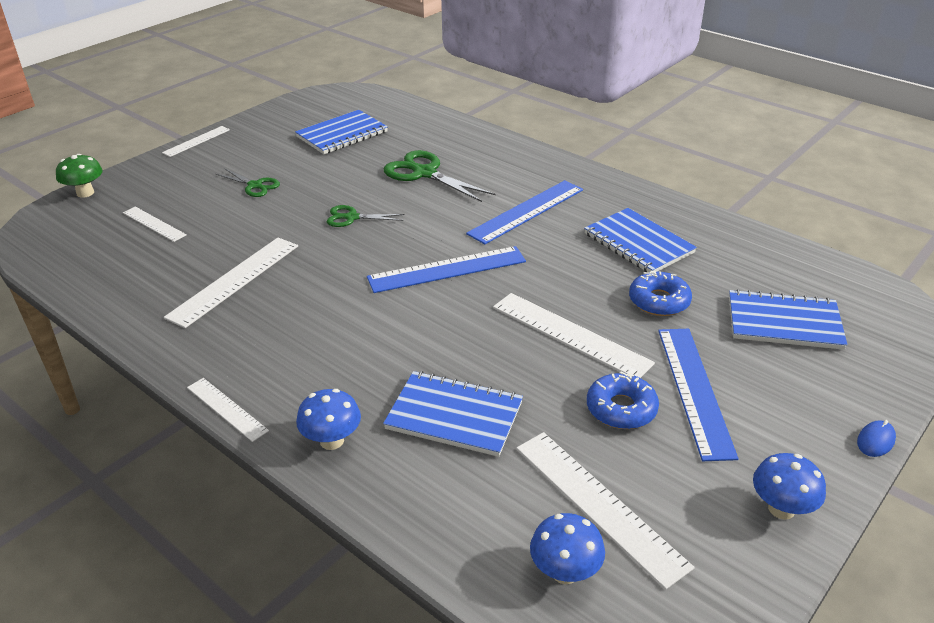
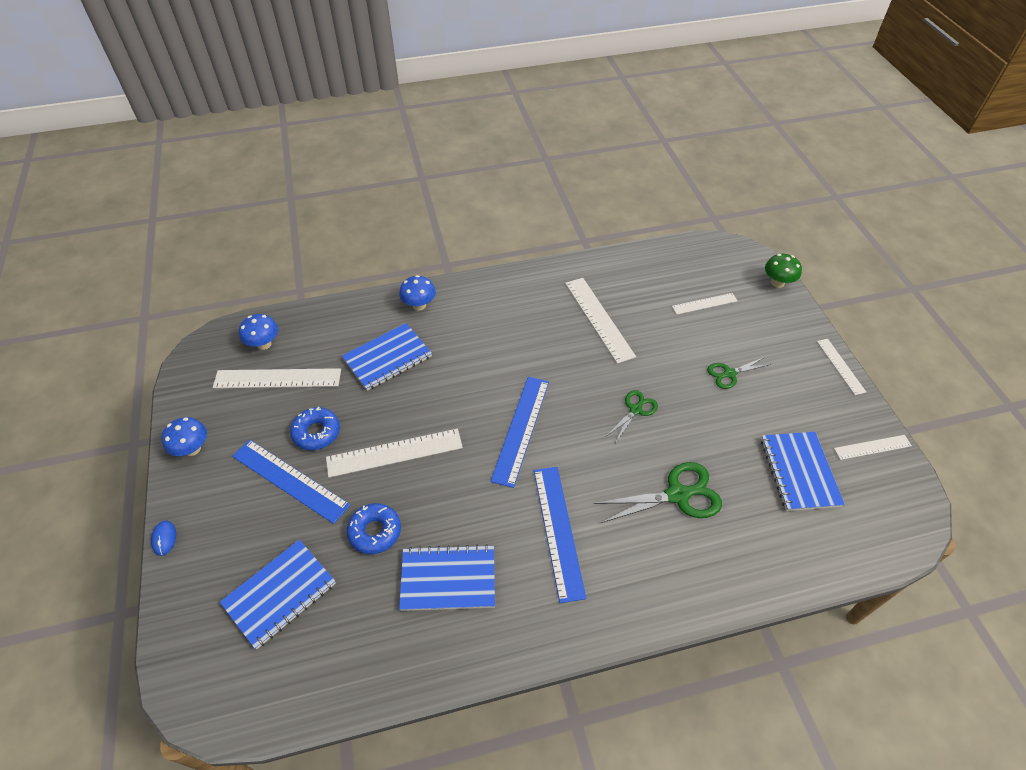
camera: 125 degrees right, 15 degrees up
(227, 409) = (479, 278): white ruler -> white ruler (872, 447)

